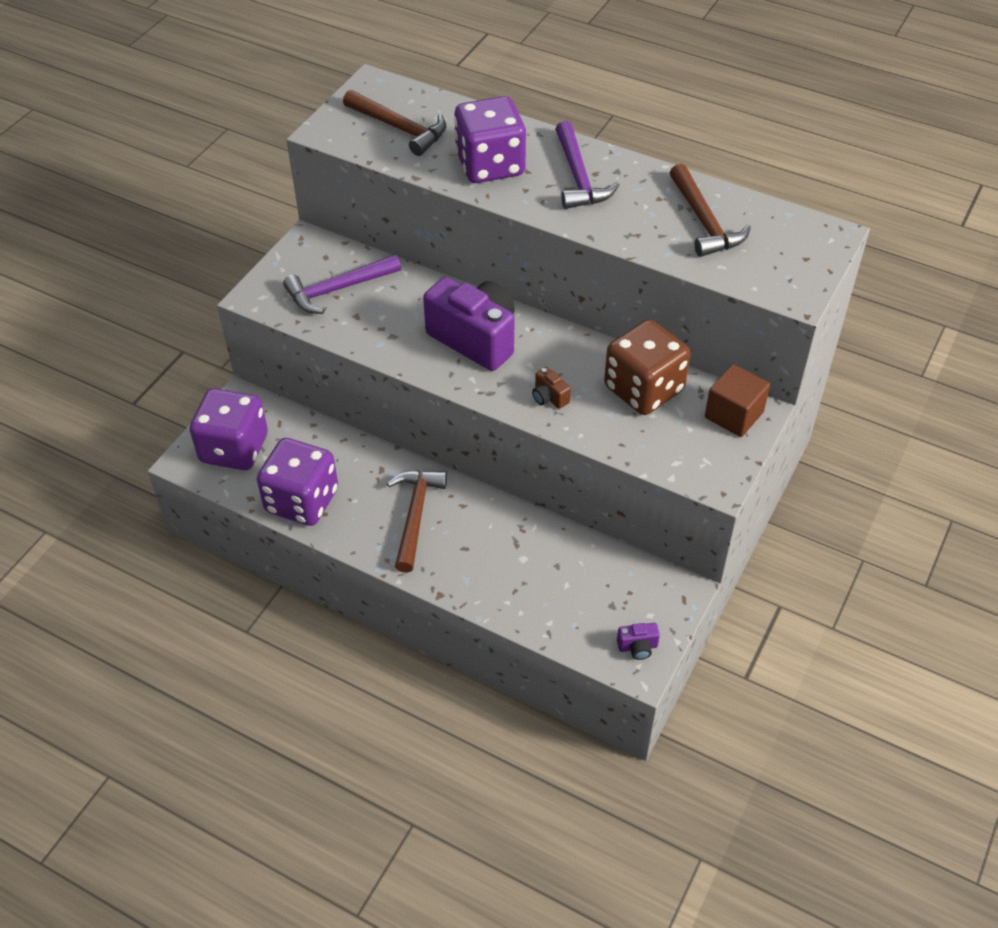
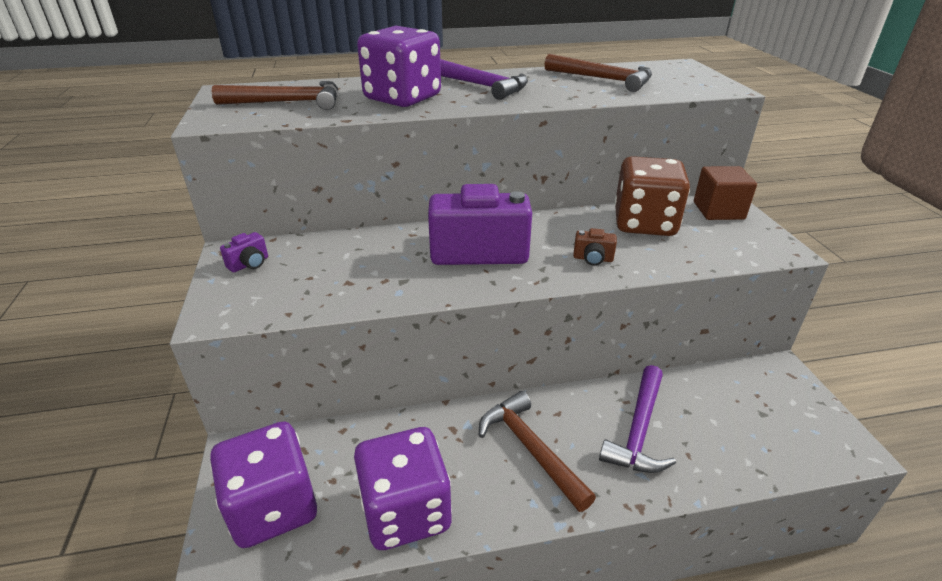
camera: 40 degrees left, 15 degrees down
(338, 289) = (305, 271): purple hammer -> purple hammer (639, 430)
(637, 647) = (825, 432): purple camera -> purple camera (249, 264)

